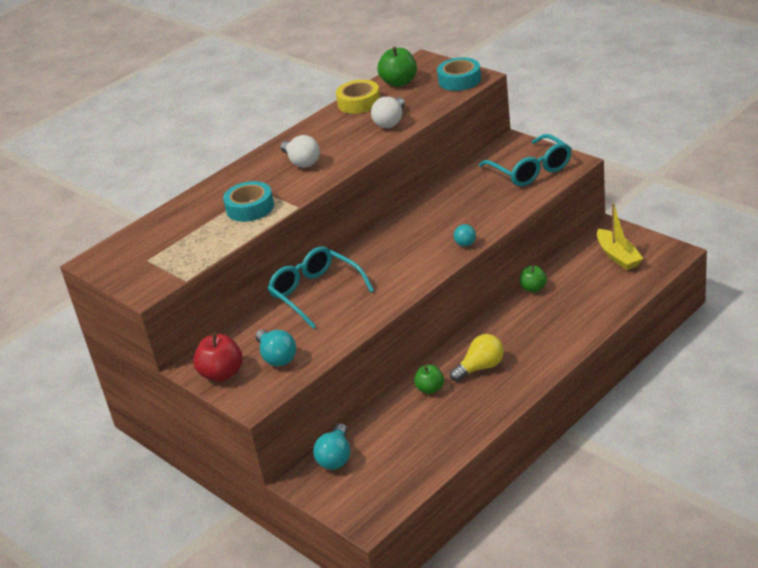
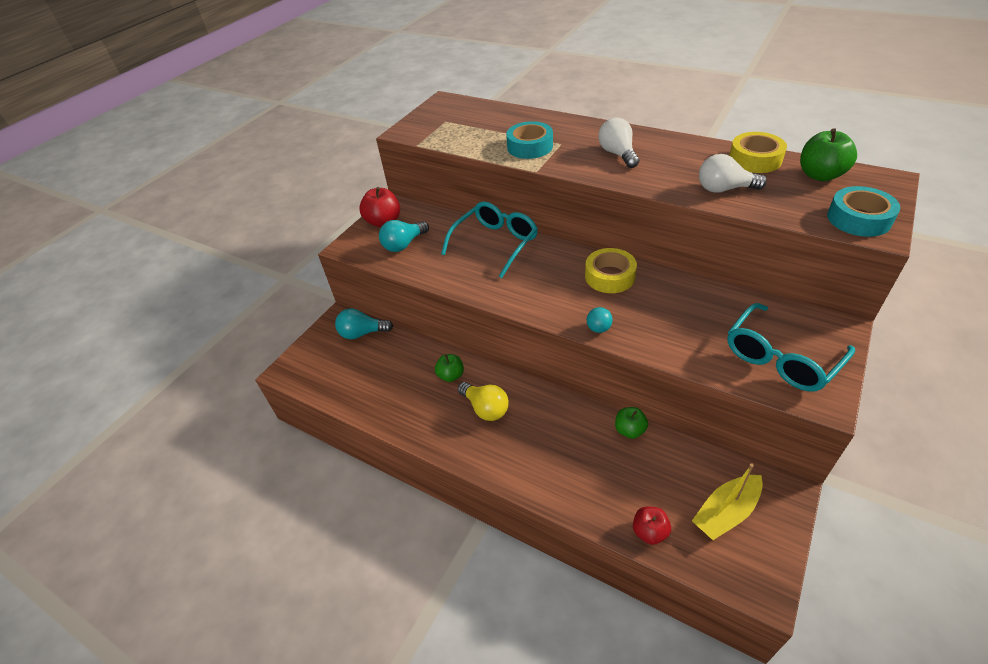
camera: 75 degrees right, 10 degrees up
(302, 162) = (617, 154): white light bulb -> white light bulb turned 120 degrees clockwise
(403, 231) = (609, 276): none -> yellow tape
(626, 292) = (649, 532): none -> red apple

